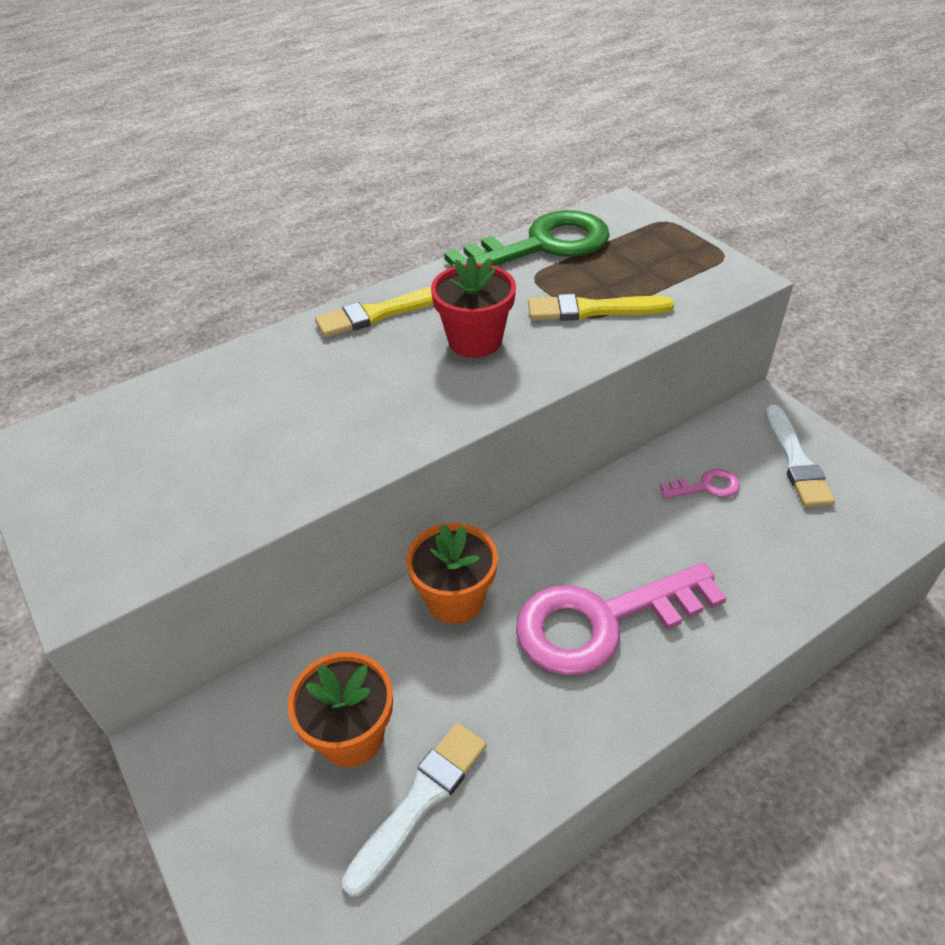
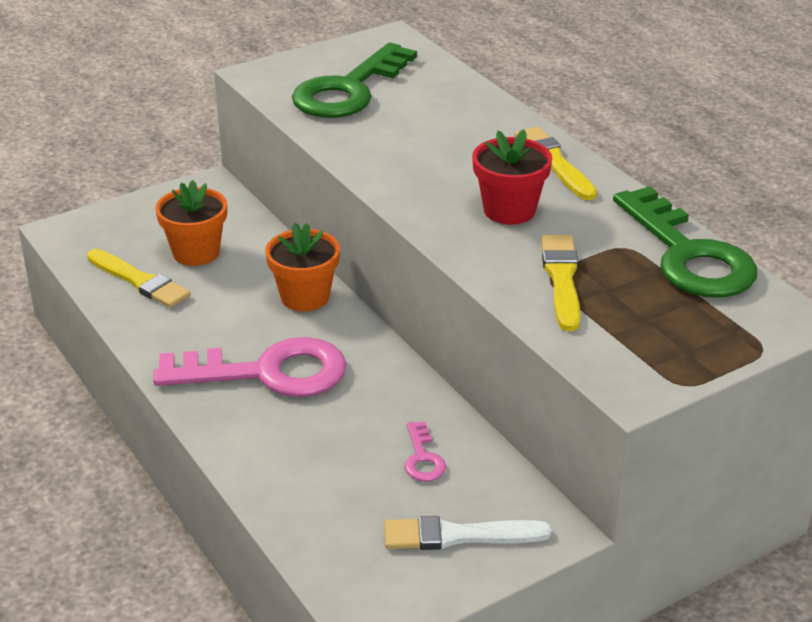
camera: 90 degrees right, 10 degrees down
(171, 479) = (349, 90): none -> green key
(420, 801) = (140, 281): white brush -> yellow brush
(602, 621) = (267, 372): pink key -> pink key turned 105 degrees clockwise

